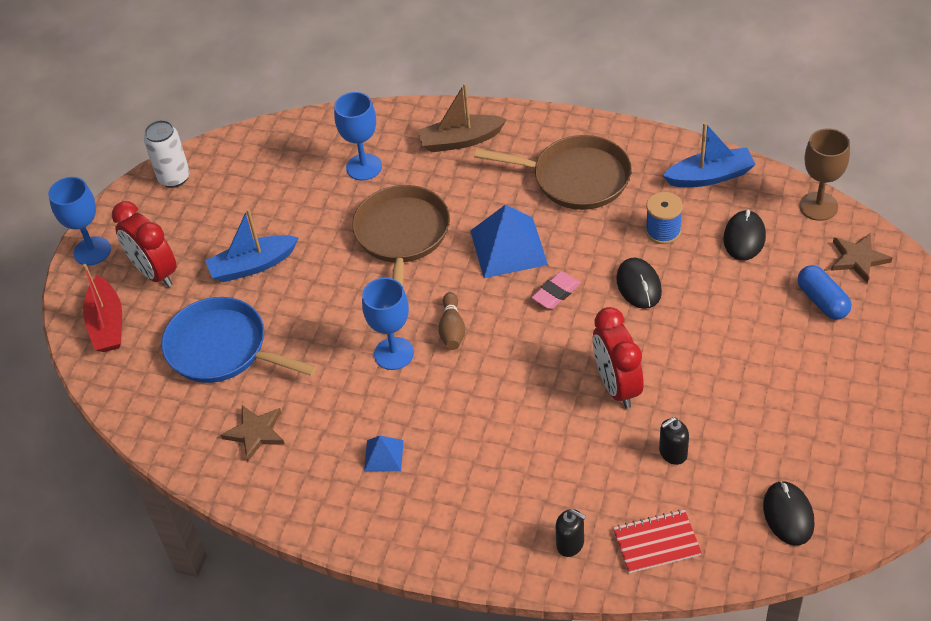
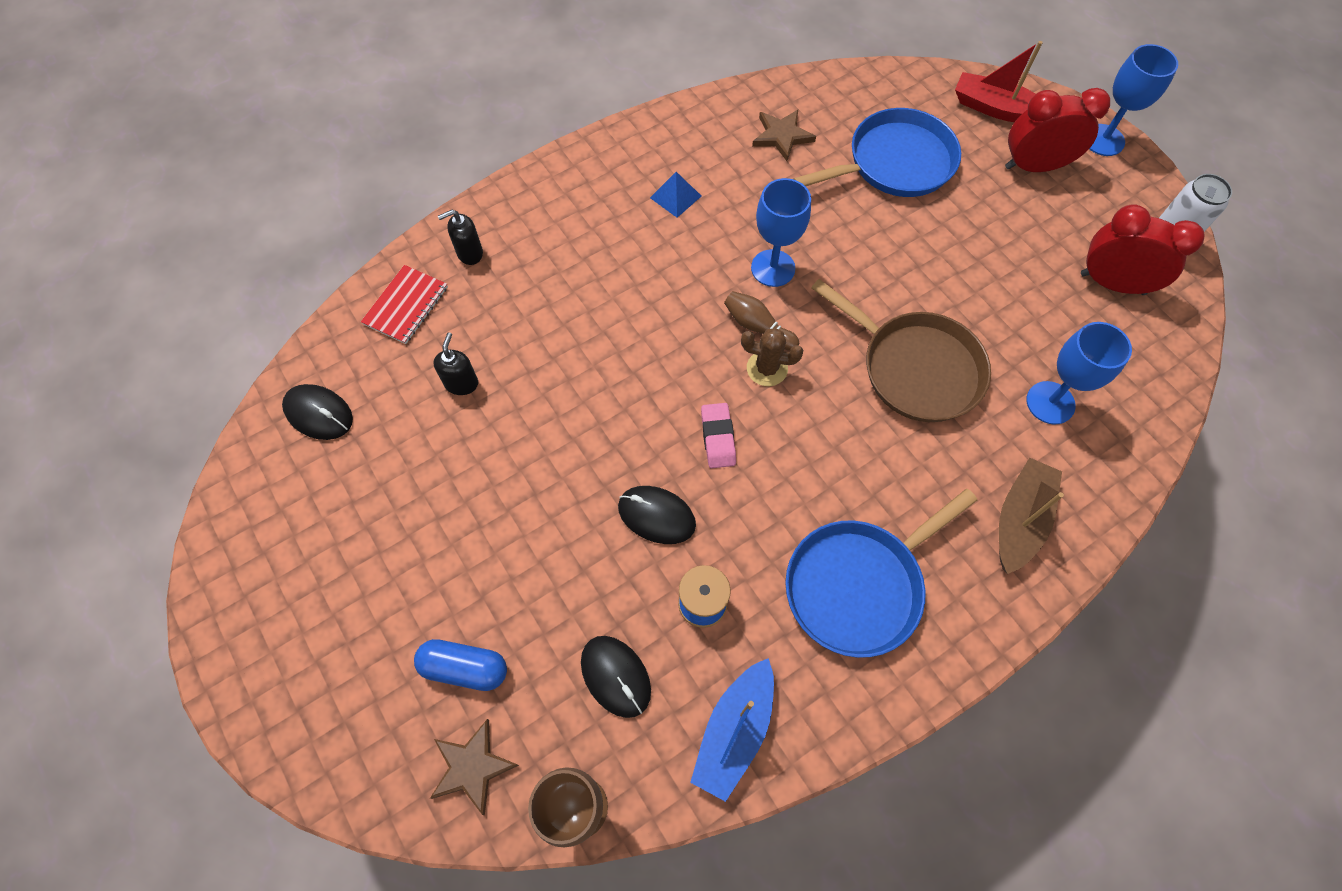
camera: 125 degrees right, 15 degrees up
(252, 265) = (980, 235): blue boat -> none
(480, 303) = (767, 368): none -> brown cactus
(508, 247) = (815, 444): blue pyramid -> none
(575, 178) = (858, 585): brown pan -> blue pan
(617, 386) = (567, 399): red clock -> red clock (1112, 283)

